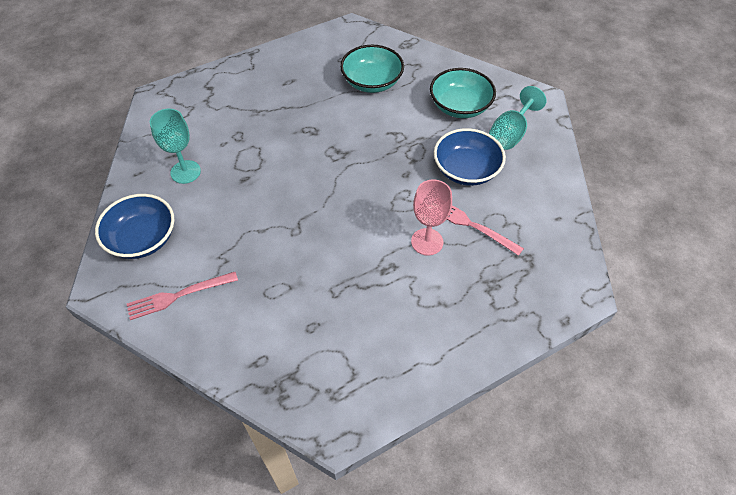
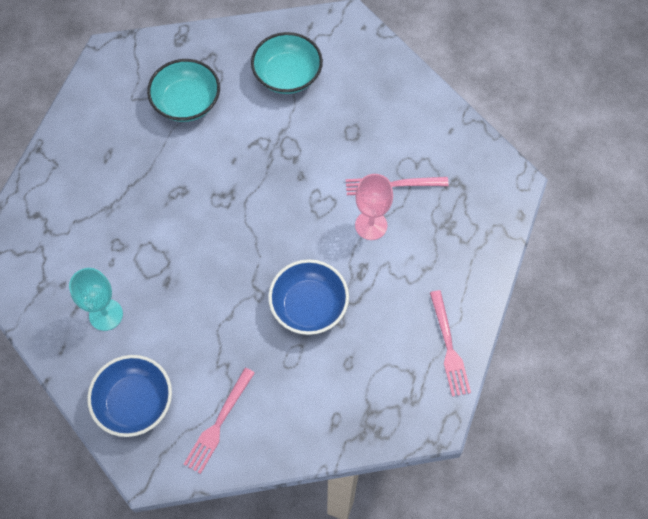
camera: 40 degrees left, 10 degrees up
(404, 377) = (449, 347): none -> pink fork
(466, 170) = (346, 136): blue bowl -> blue bowl (309, 306)
(510, 133) = (352, 74): turquoise goblet -> none

